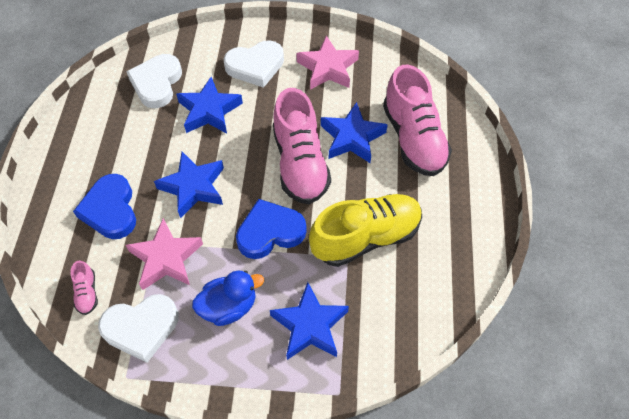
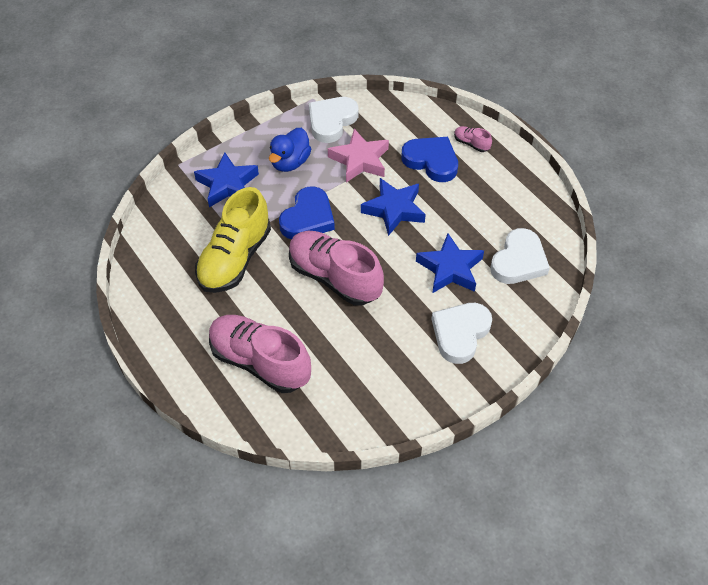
camera: 140 degrees right, 5 degrees down
(87, 293) = (385, 115): pink shoe -> pink shoe (471, 144)
(157, 83) = (519, 261): white heart -> white heart turned 60 degrees clockwise
(328, 68) = (396, 378): pink star -> none
(352, 137) = (313, 327): blue star -> none

